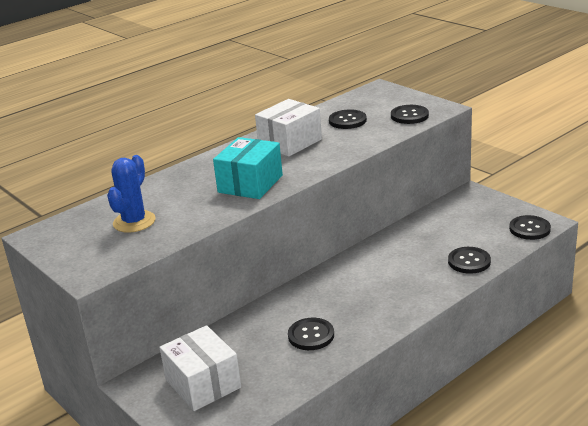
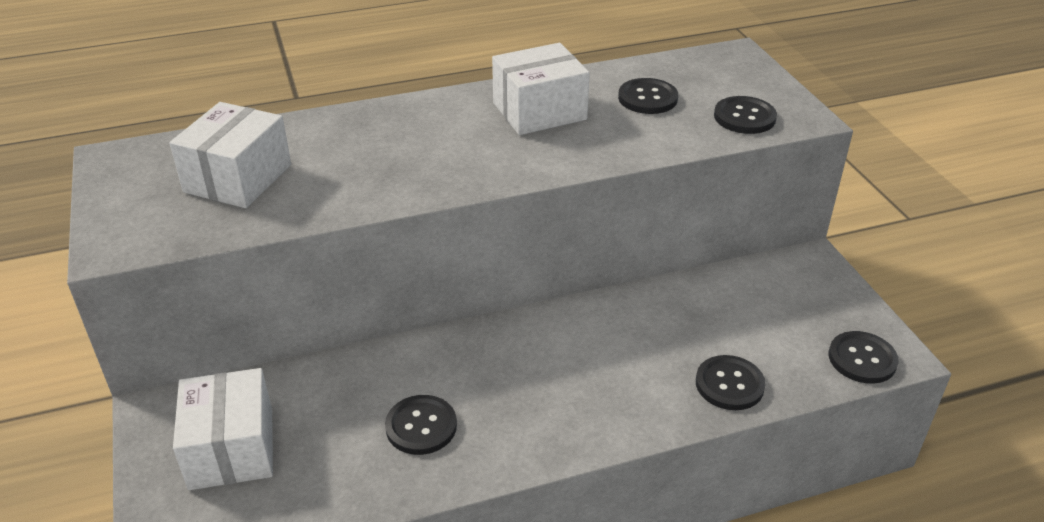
camera: 20 degrees right, 10 degrees up
(134, 222) = (238, 178): blue cactus -> white box
(250, 184) = (431, 165): turquoise box -> none

